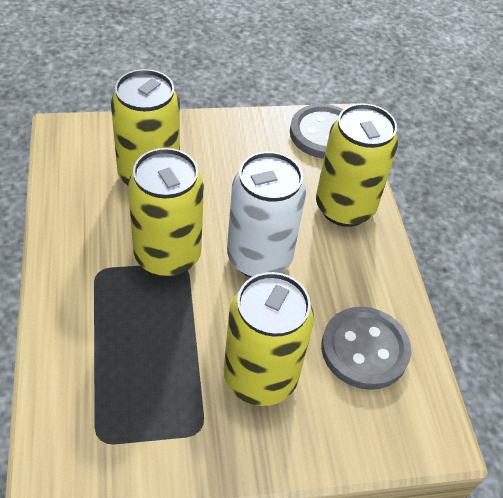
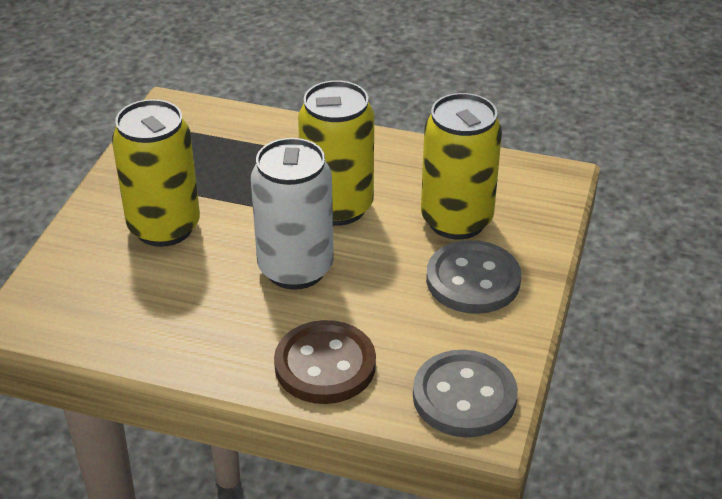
camera: 120 degrees right, 10 degrees down
(344, 208) = (325, 365): yellow can -> brown button
(364, 349) = (137, 306): grey button -> grey button (473, 280)

